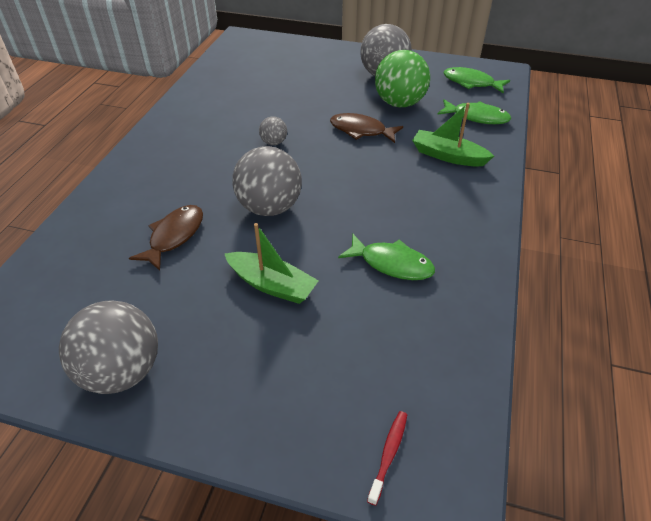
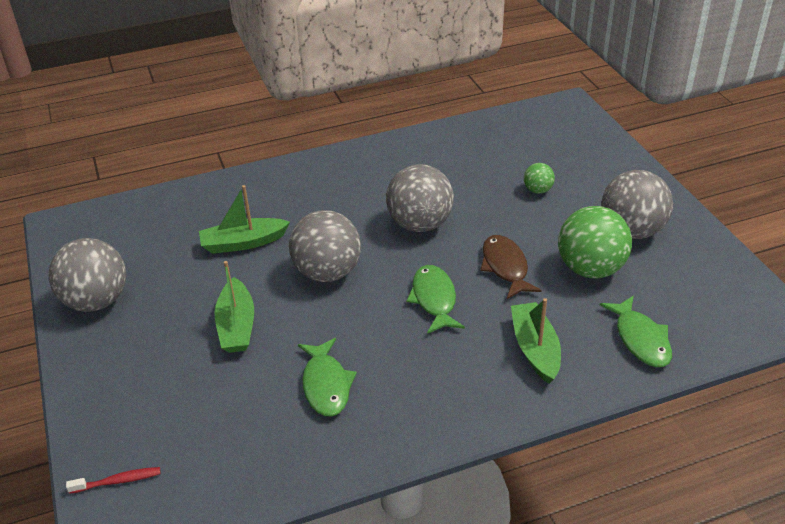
camera: 55 degrees right, 5 degrees down
(174, 236) = (243, 243): brown fish -> green boat
(274, 142) = (419, 224): grey ball -> grey ball, size x2.09
(304, 85) = (538, 190): none -> green ball
(471, 83) = (711, 303): green fish -> green fish (434, 299)

